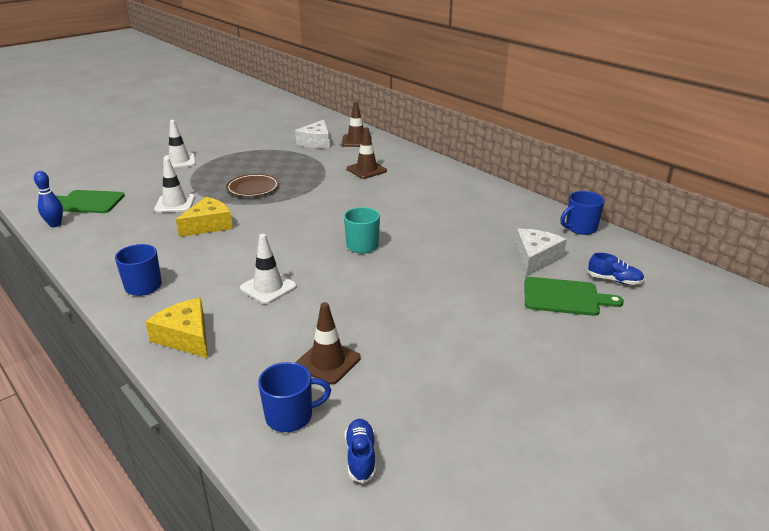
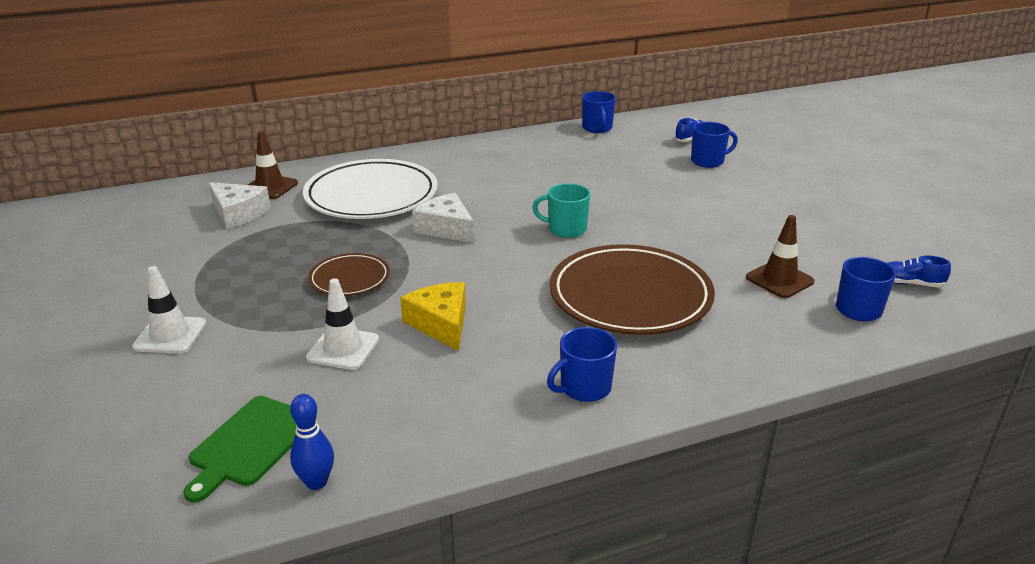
camera: 70 degrees left, 0 degrees up
(186, 337) = (715, 359): yellow cheese -> none
(268, 287) = (630, 296): white traffic cone -> brown plate
(366, 170) = (371, 196): brown traffic cone -> white plate
(535, 258) = (640, 157): white cheese -> white cheese (446, 228)
(565, 297) = (708, 161): green cutting board -> blue mug

